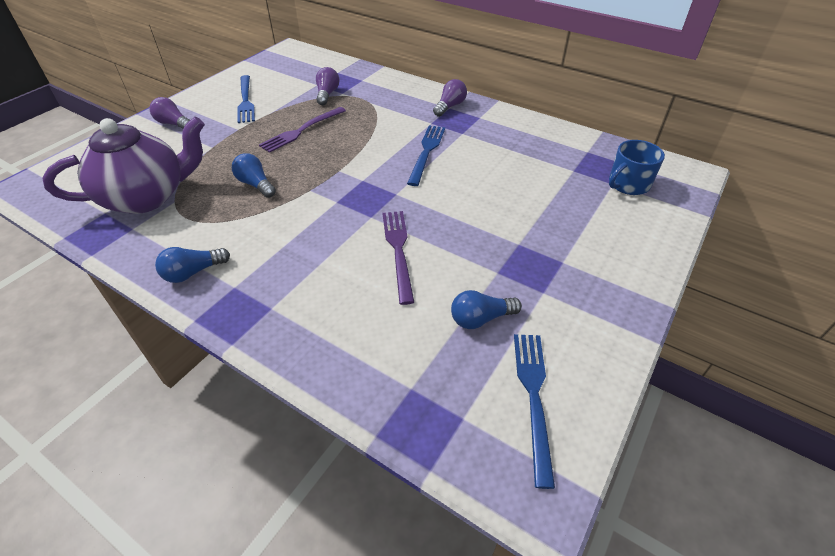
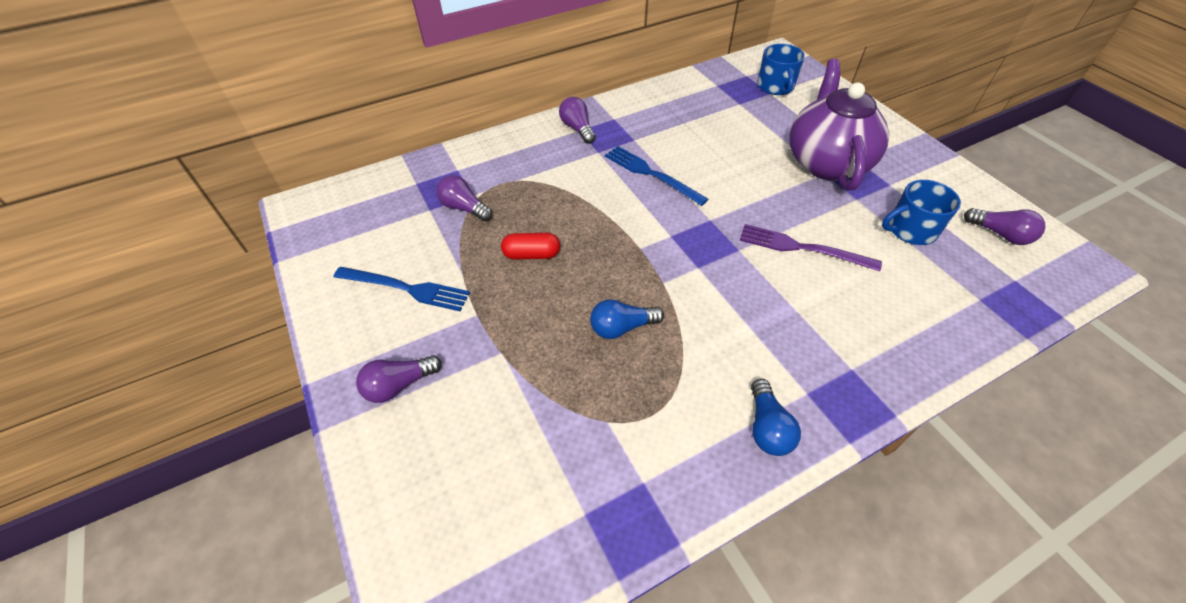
camera: 60 degrees left, 5 degrees up
(147, 197) = (578, 452): purple teapot -> purple teapot (826, 162)
(301, 130) = (532, 254): purple fork -> red capsule
(480, 318) = (910, 230): blue light bulb -> blue mug
(533, 397) = (1000, 234): blue fork -> purple light bulb

